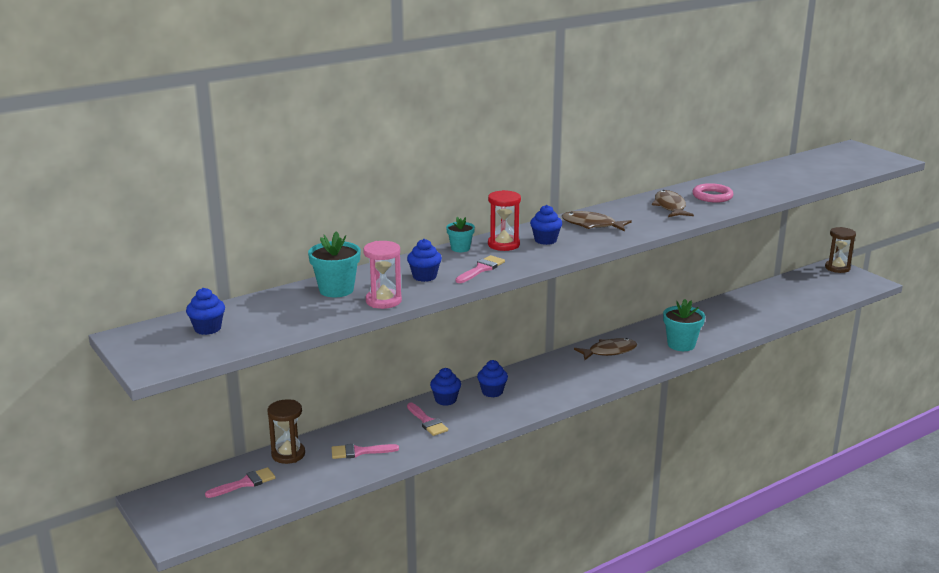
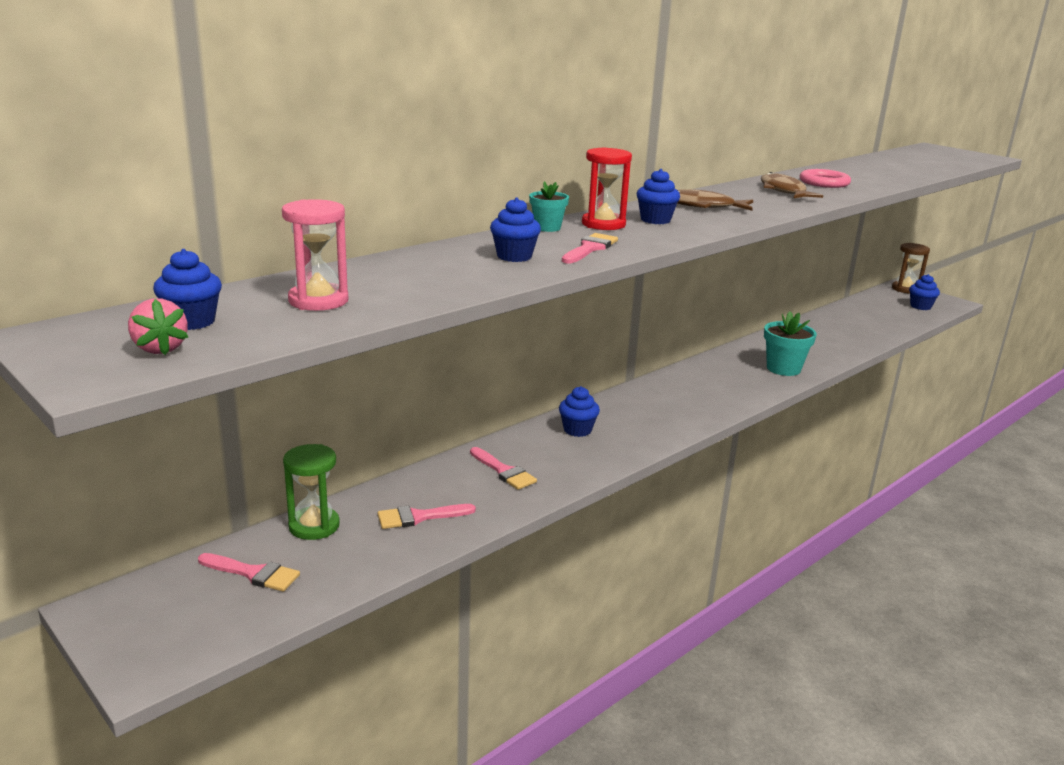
camera: 10 degrees left, 0 degrees up
(188, 348) = (160, 348): none -> pink strawberry
(245, 483) = (253, 573): pink brush -> pink brush turned 60 degrees clockwise
(288, 454) = (314, 526): brown hourglass -> green hourglass
(336, 290) = (390, 272): turquoise flower pot -> none
(383, 301) = (468, 284): pink hourglass -> pink hourglass (318, 301)
(445, 400) = (519, 442): blue cupcake -> blue cupcake (920, 306)
(609, 351) = (703, 378): brown fish -> none

